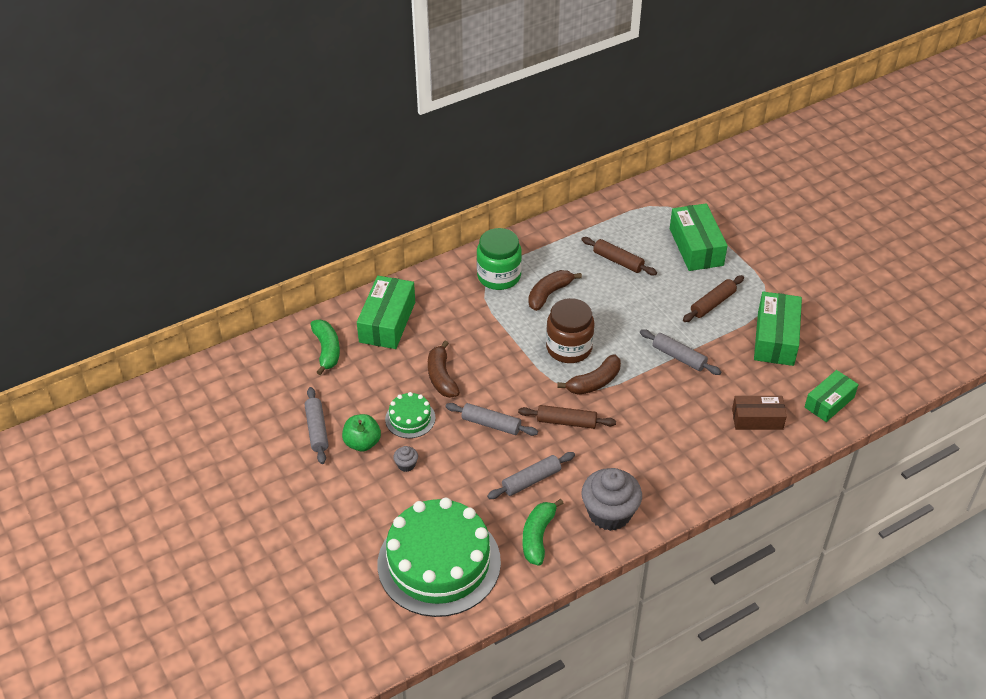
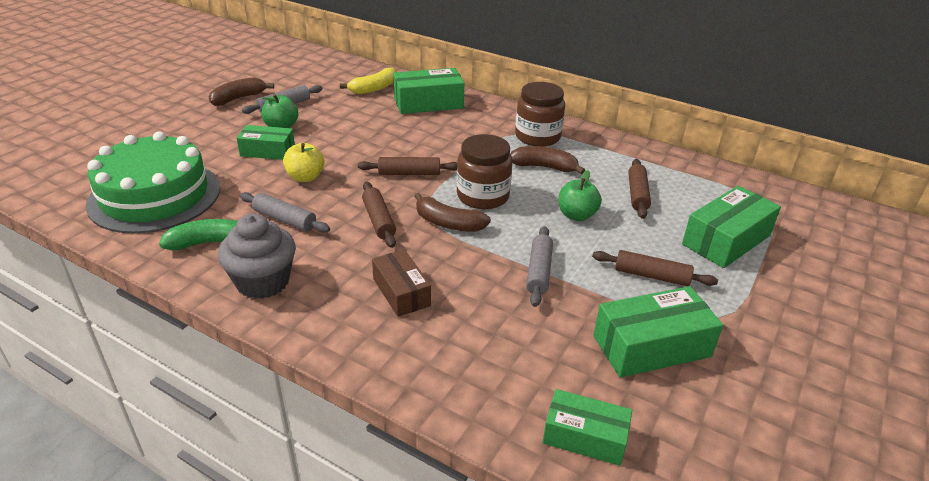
camera: 60 degrees right, 10 degrees down
(327, 350) = (374, 88): green banana -> yellow banana
(406, 465) = (267, 151): grey cupcake -> green box
(410, 418) = (324, 139): green cake -> none
(441, 377) = (385, 141): brown banana -> brown banana (238, 98)
(471, 450) = (305, 177): none -> yellow apple
(491, 424) = (345, 179): grey rolling pin -> none
(499, 276) = (537, 137): green jar -> brown jar
(507, 380) = (409, 173): none -> brown rolling pin
(625, 307) = (576, 215): none -> green apple
(757, 419) = (492, 366): brown box -> brown box (401, 292)

